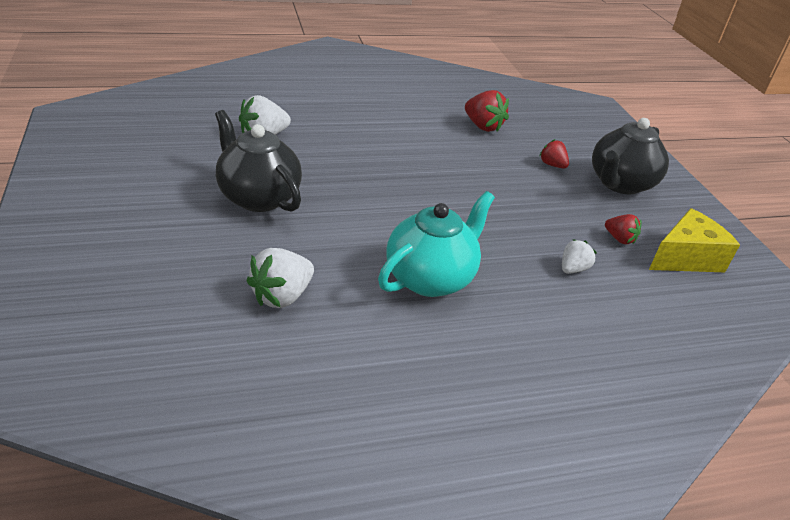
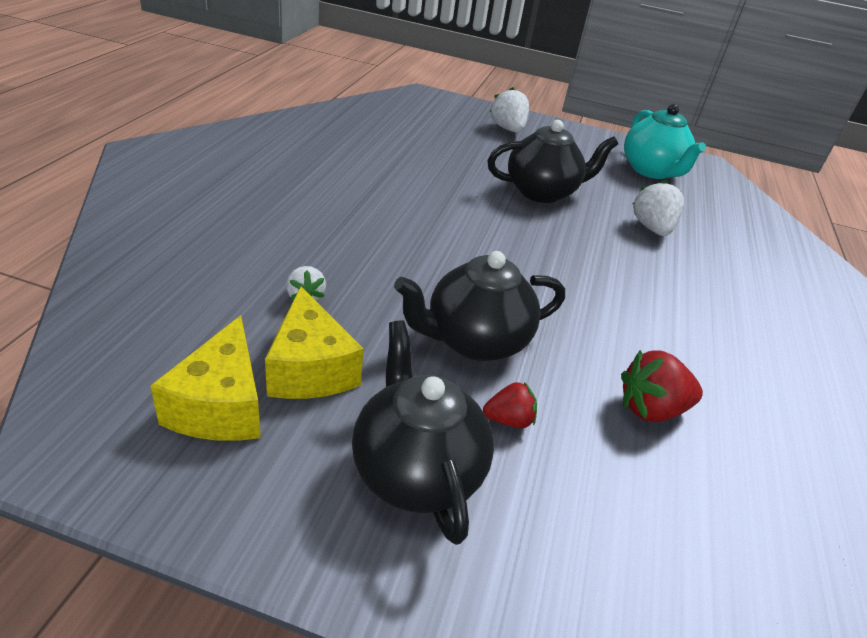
camera: 120 degrees right, 0 degrees up
(282, 296) = (413, 161): white strawberry -> white strawberry (507, 129)
(430, 278) = (375, 217): turquoise teapot -> turquoise teapot (651, 171)
(511, 188) = (474, 341): none -> black teapot
(619, 239) = (310, 368): red strawberry -> yellow cheese

